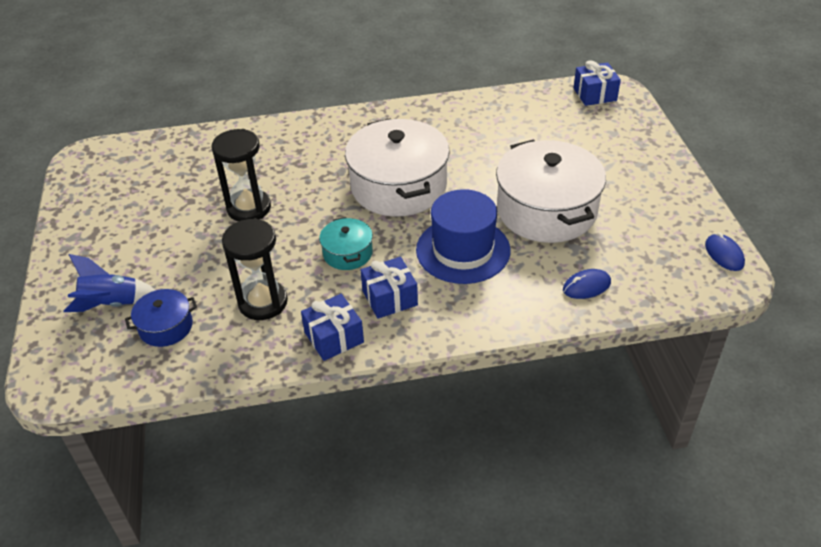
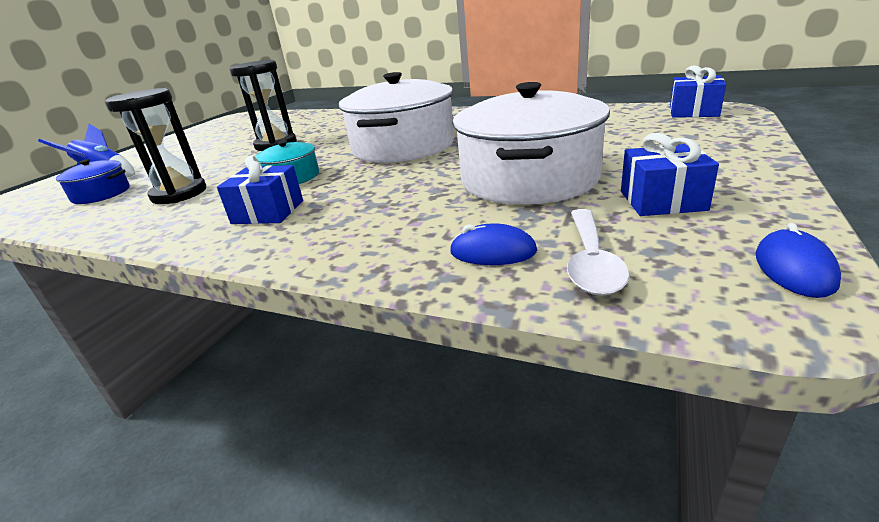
camera: 35 degrees right, 15 degrees down
(334, 337) = (174, 228): blue gift -> blue gift (662, 201)
(463, 250) = (392, 192): blue hat -> none
(640, 277) = (591, 261): none -> white spoon

